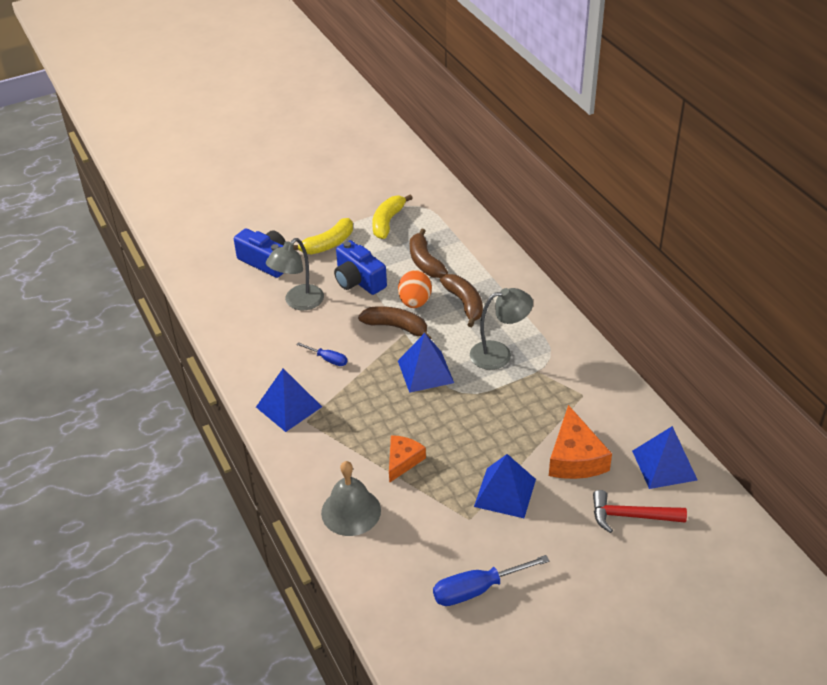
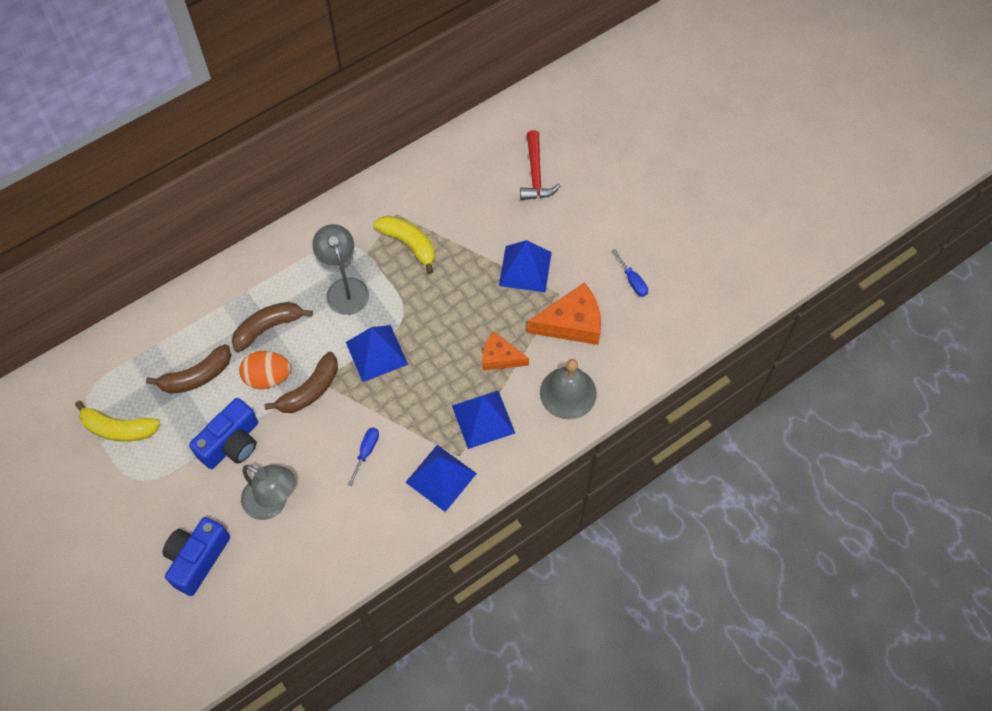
camera: 100 degrees left, 20 degrees up
(328, 244) = (163, 491): yellow banana -> yellow banana (409, 244)
(396, 327) = (310, 390): brown banana -> brown banana turned 150 degrees counterclockwise
(477, 589) = (632, 280): blue screwdriver -> blue screwdriver, size x0.57
(575, 457) = (475, 217): orange cheese -> orange cheese (571, 323)
(664, 465) = (475, 150): blue pyramid -> blue pyramid (483, 419)

